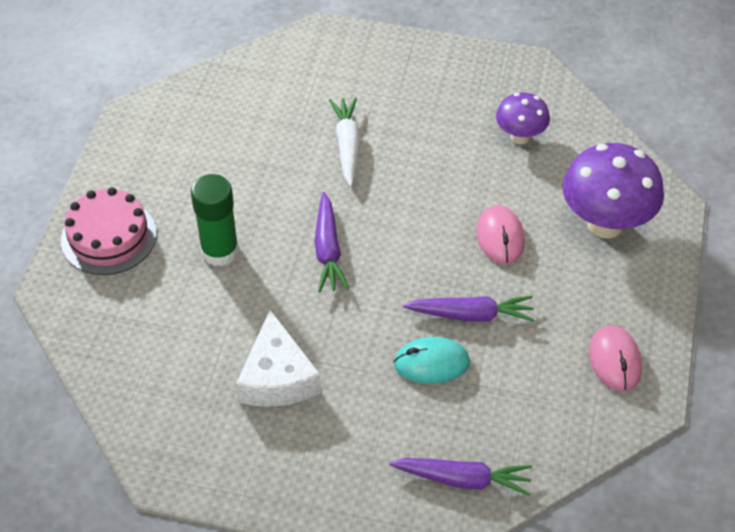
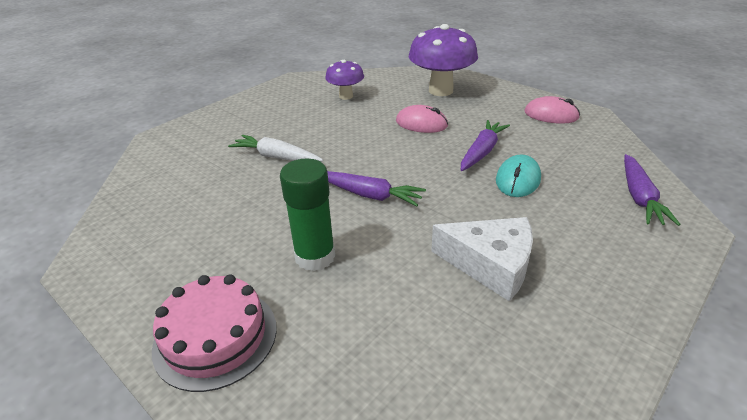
camera: 60 degrees left, 15 degrees down
(463, 479) = (639, 197): purple carrot -> purple carrot turned 150 degrees clockwise

